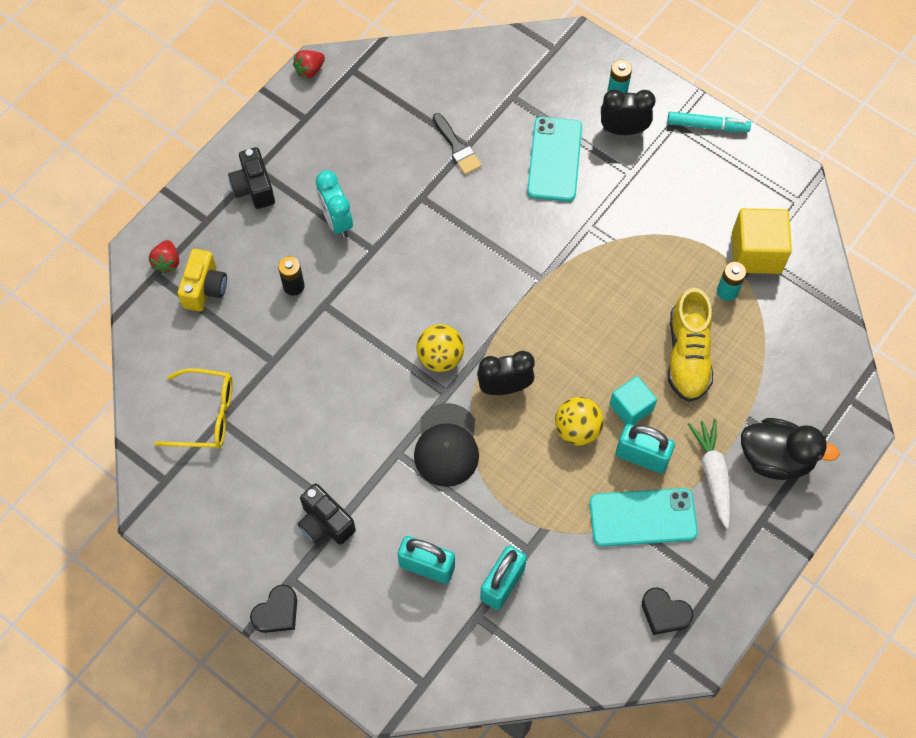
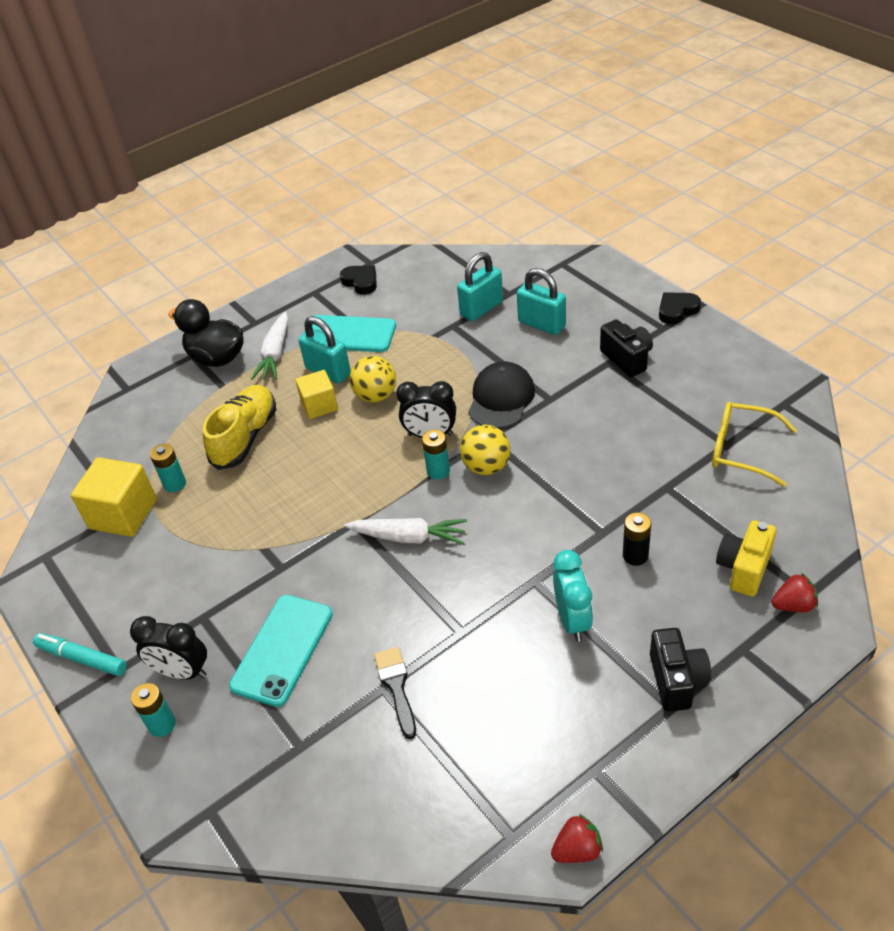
camera: 160 degrees left, 20 degrees down
(167, 262) = (793, 605): red strawberry -> red strawberry turned 60 degrees clockwise
(484, 345) = (438, 471): none -> turquoise battery
(489, 272) = (408, 537): none -> white carrot
(631, 407) = (319, 405): turquoise cube -> yellow cube

